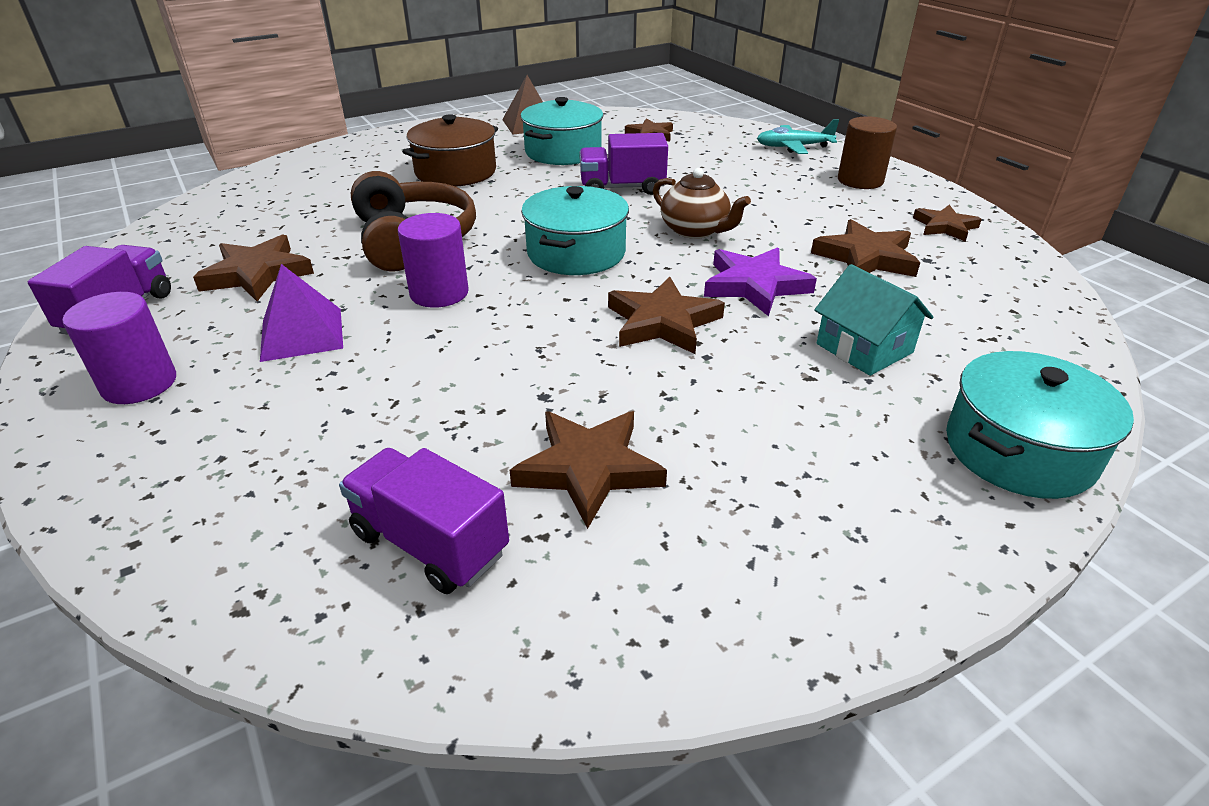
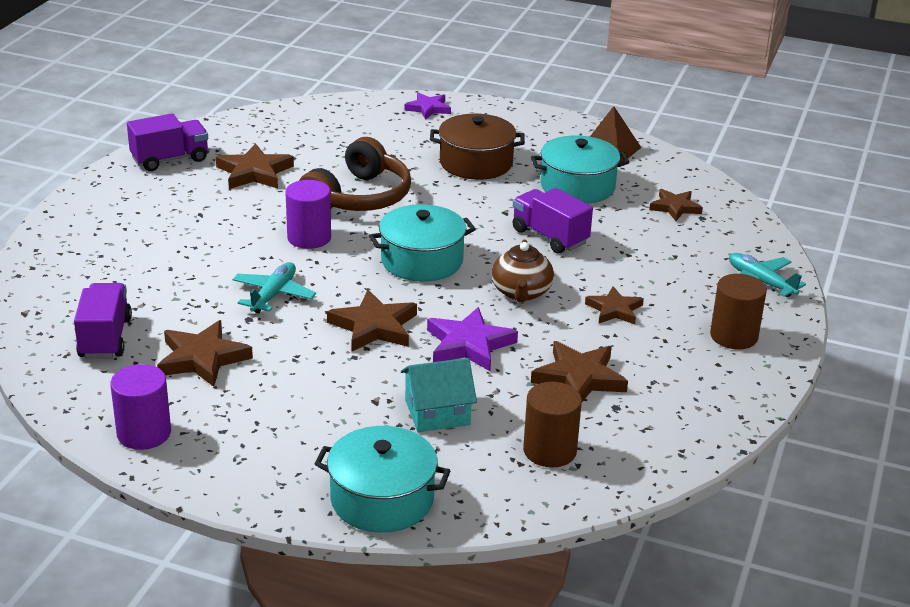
camera: 50 degrees right, 5 degrees down
(139, 383) = (125, 202): purple cylinder -> purple cylinder (144, 433)
(301, 334) = (216, 219): purple pyramid -> none
(330, 157) = (428, 108): none -> purple star
(517, 358) = (273, 295): none -> turquoise plane
(864, 348) = (437, 412): turquoise house -> turquoise house turned 60 degrees clockwise
(945, 227) = (694, 401): brown star -> brown star (614, 310)
(980, 315) = (549, 451): none -> brown cylinder

